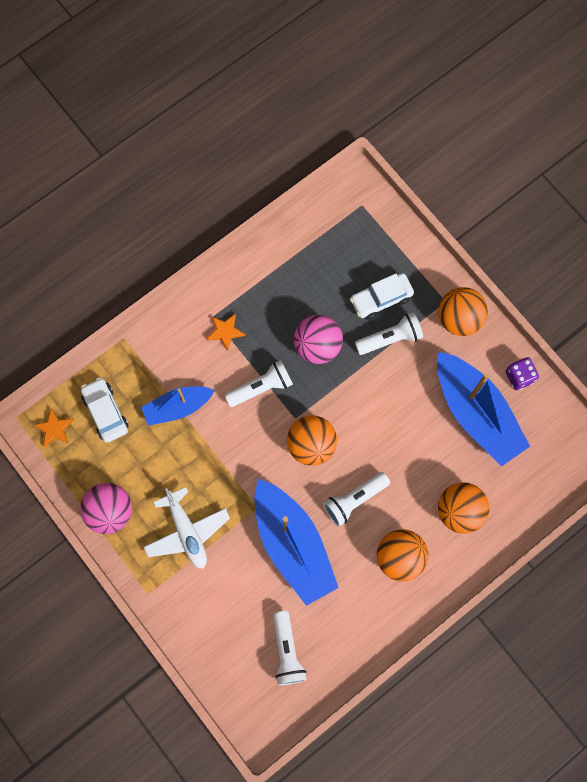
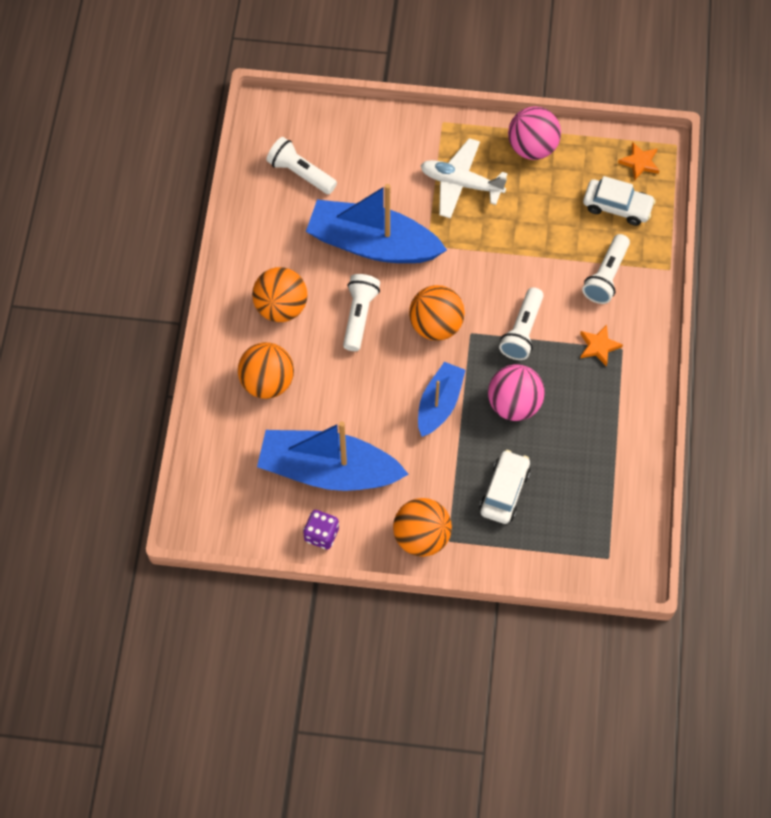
camera: 135 degrees right, 10 degrees down
(178, 407) = (568, 259): blue boat -> blue boat (439, 404)
(390, 338) = (462, 465): white flashlight -> white flashlight (606, 276)

